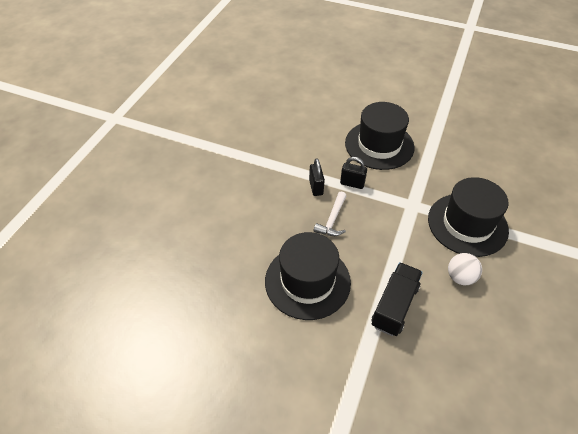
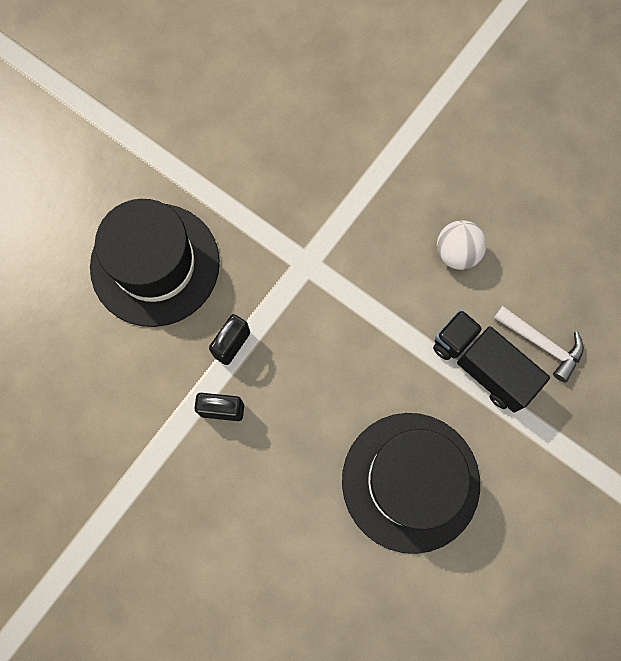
camera: 75 degrees left, 25 degrees up
(332, 220) = (301, 404): white hammer -> white hammer (541, 344)
(467, 224) = (367, 198): black hat -> none

